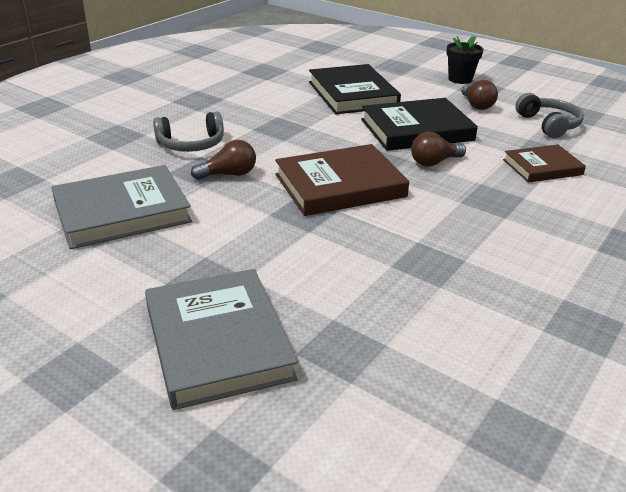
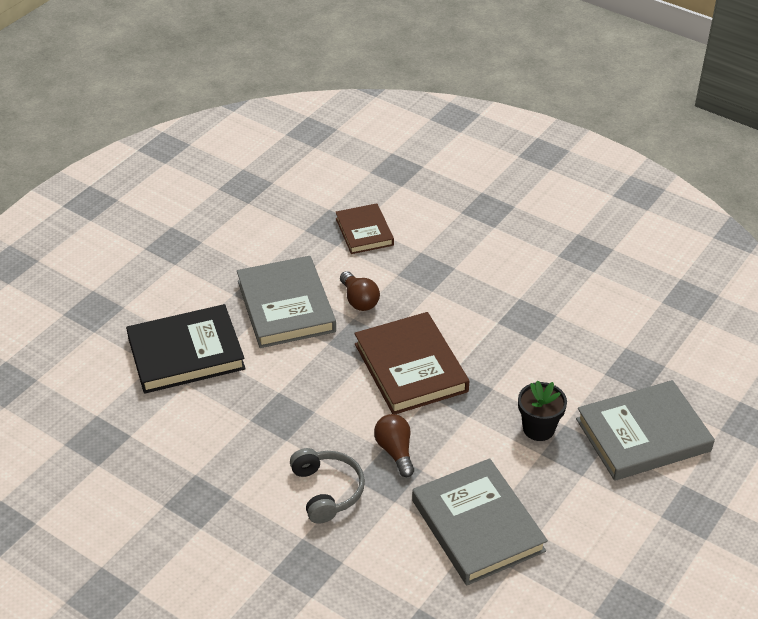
camera: 90 degrees left, 10 degrees up
(416, 130) = (286, 306): black book -> grey book
(460, 79) = (144, 258): black flower pot -> black flower pot (538, 428)
(476, 105) = (222, 255): brown light bulb -> none
(548, 124) = (272, 211): grey headphones -> none

